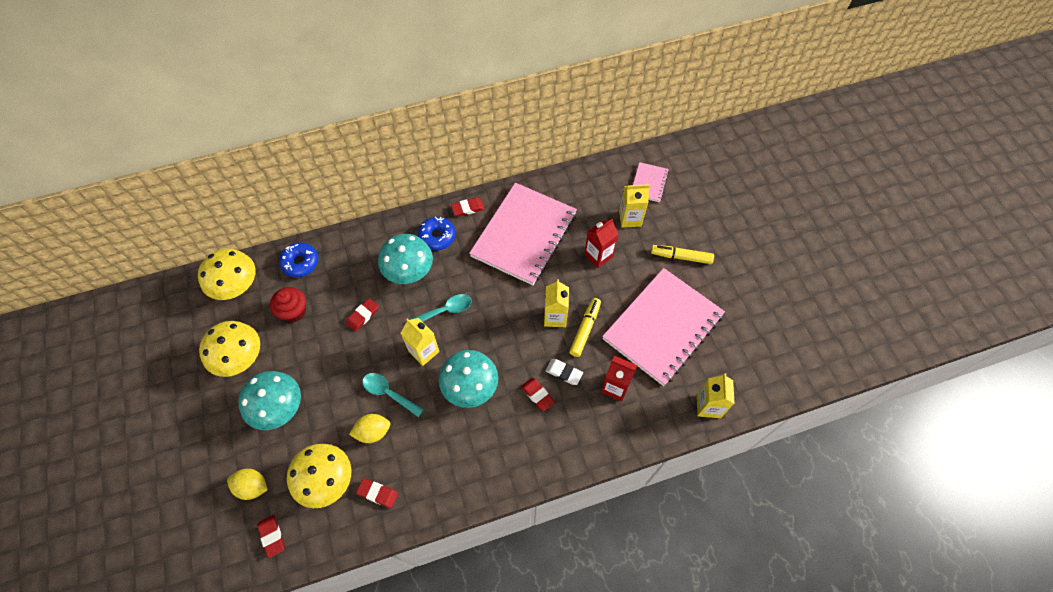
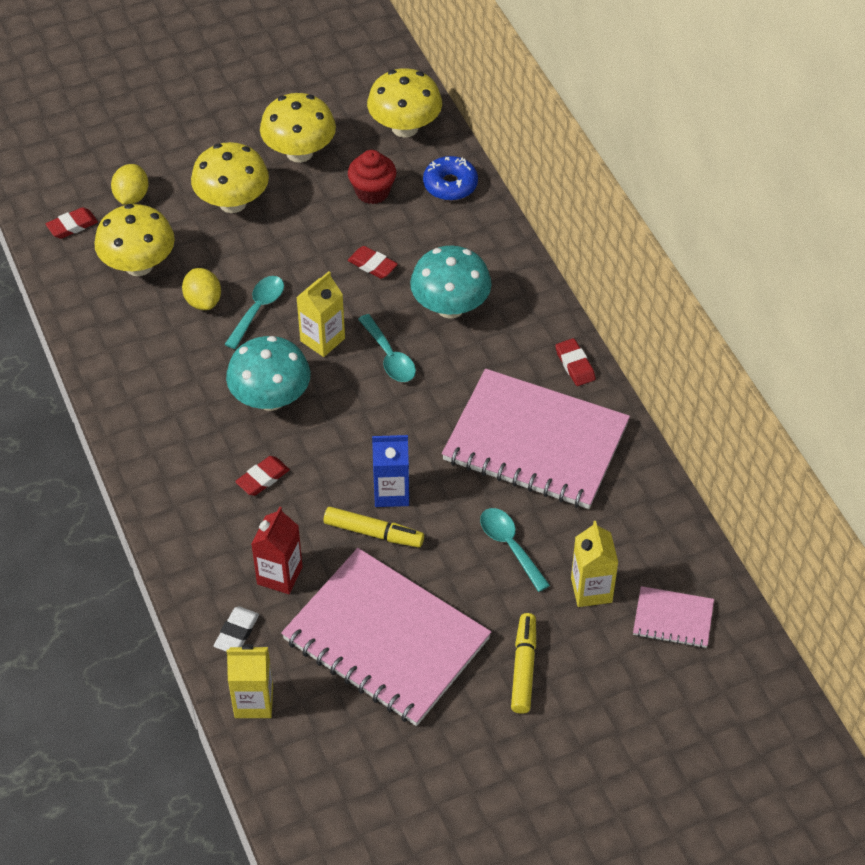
camera: 85 degrees right, 10 degrees down
(279, 408) = (232, 202): turquoise mushroom -> yellow mushroom
(378, 493) = (122, 317): red eraser -> none
(437, 236) = (516, 332): blue donut -> none
(555, 317) = (391, 492): yellow carton -> blue carton
(564, 373) = (299, 509): white eraser -> white eraser (237, 632)
(598, 255) = (510, 546): red carton -> turquoise spoon

